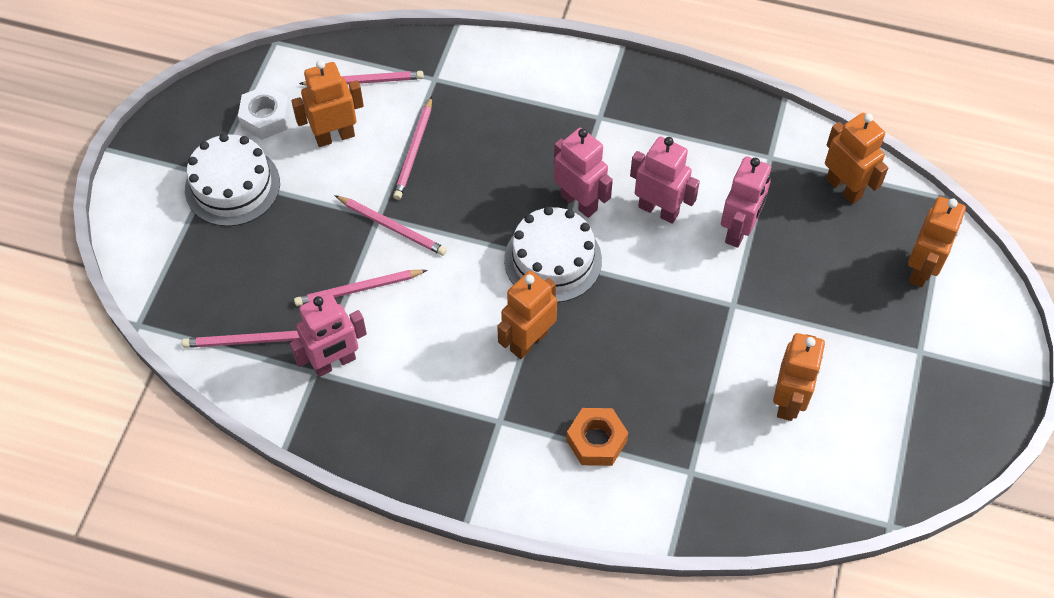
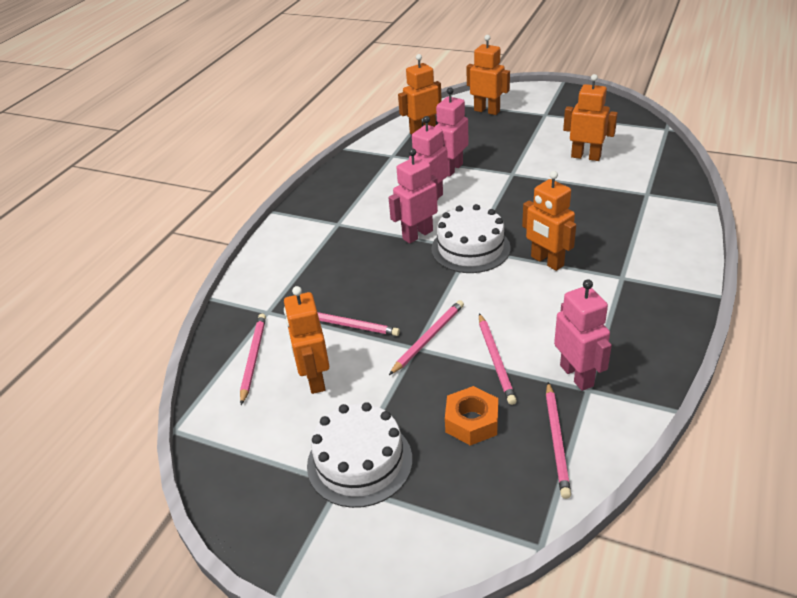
camera: 80 degrees left, 20 degrees down
(266, 118) = (275, 435): white nut -> none
(596, 441) = (630, 231): orange nut -> orange nut (472, 422)
(739, 230) = (451, 169): pink robot -> pink robot turned 90 degrees counterclockwise

